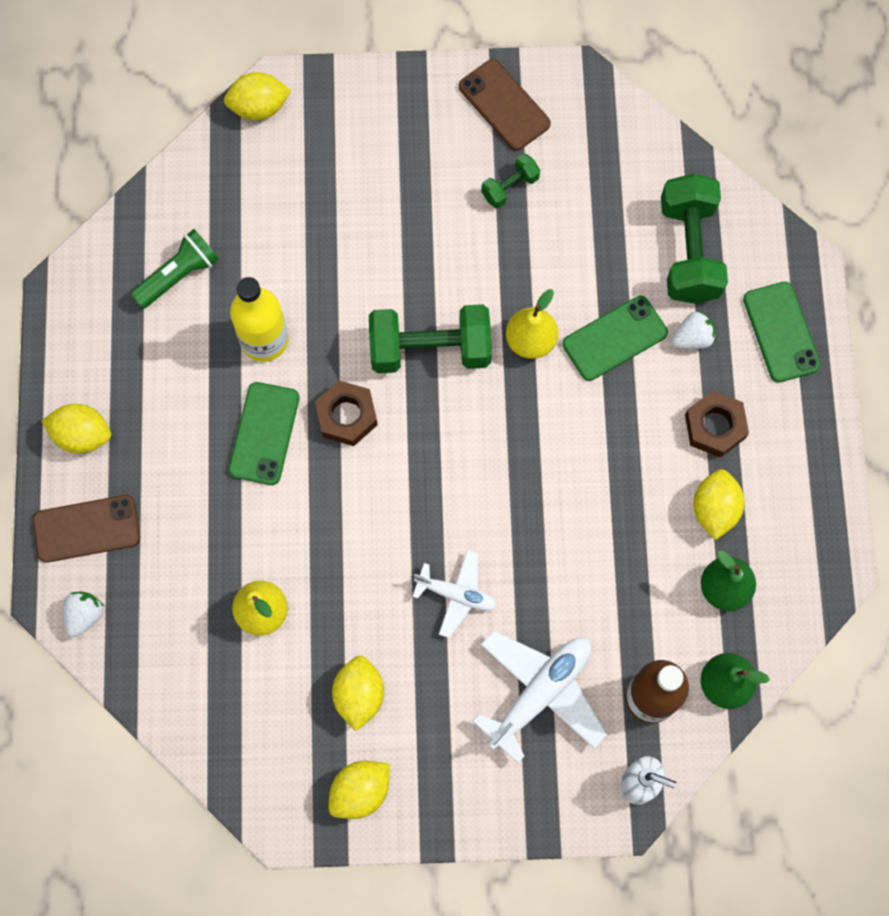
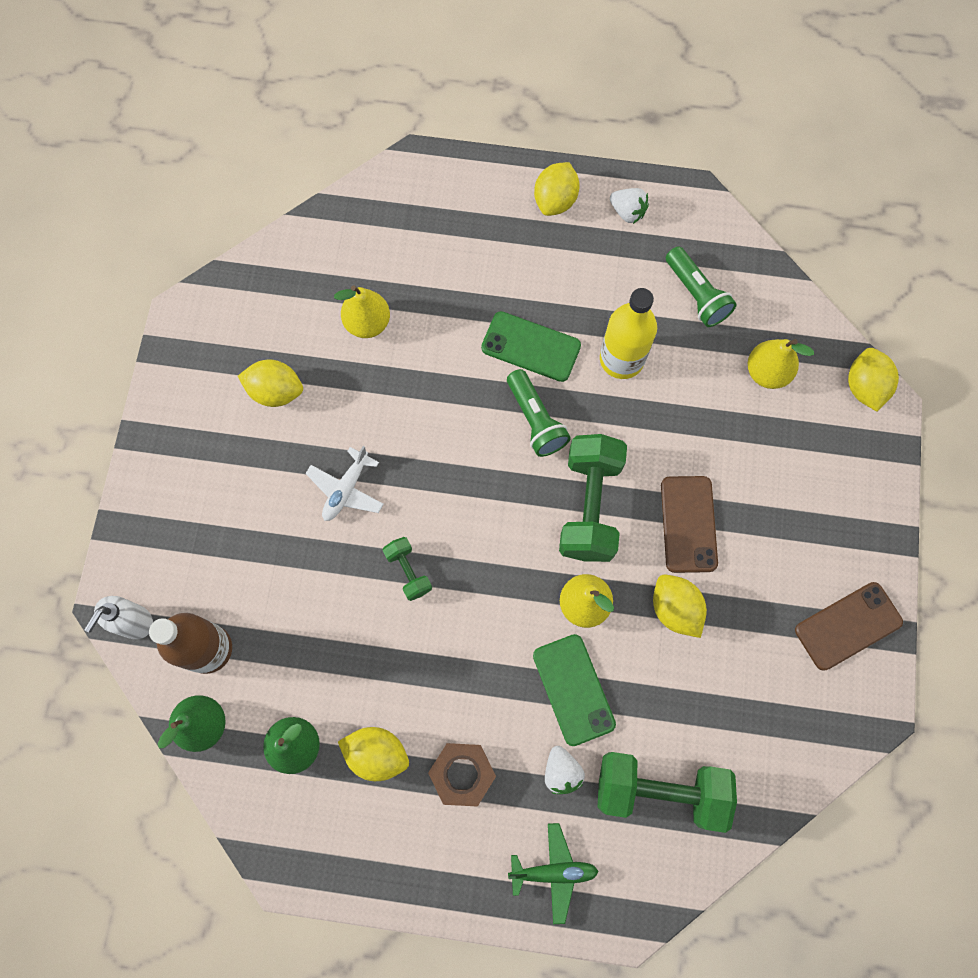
camera: 100 degrees right, 0 degrees up
(85, 615) = (396, 186): white strawberry -> white strawberry (627, 212)
(86, 528) = (471, 195): brown phone -> brown phone (688, 524)
(257, 198) = (767, 372): none -> yellow pear
(346, 416) = (535, 420): brown nut -> green flashlight
(360, 791) = (193, 380): yellow lemon -> yellow lemon (675, 609)
(510, 187) = (753, 614): green dumbbell -> green dumbbell (408, 571)
(540, 693) = (238, 548): white plane -> none
(781, 332) = (553, 872): green phone -> green plane

